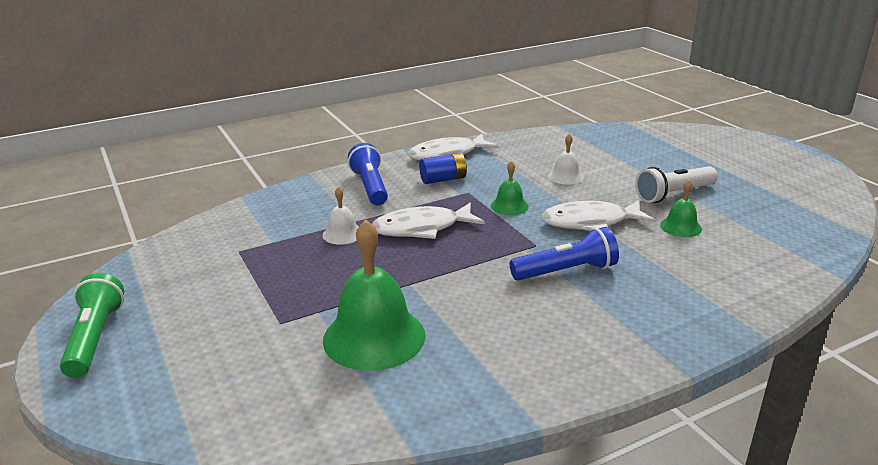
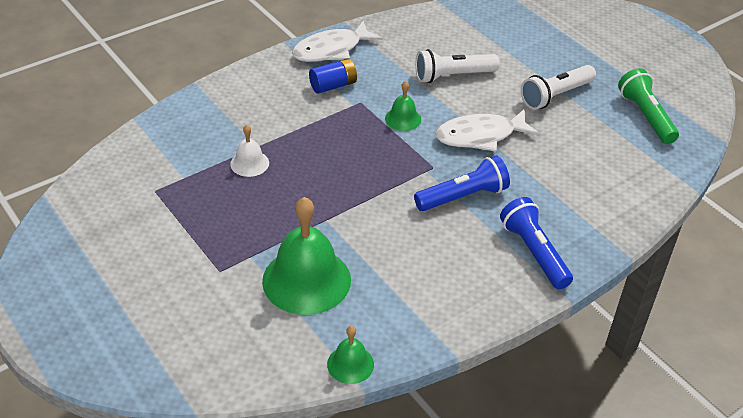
camera: 10 degrees left, 15 degrees up
(95, 338) = (56, 299): green flashlight -> green flashlight (645, 116)
(370, 187) = (262, 99): blue flashlight -> blue flashlight (534, 252)
(422, 228) = (324, 152): white fish -> none
(565, 176) = (452, 76): white bell -> white flashlight
(680, 227) = (562, 137): green bell -> green bell (350, 364)

